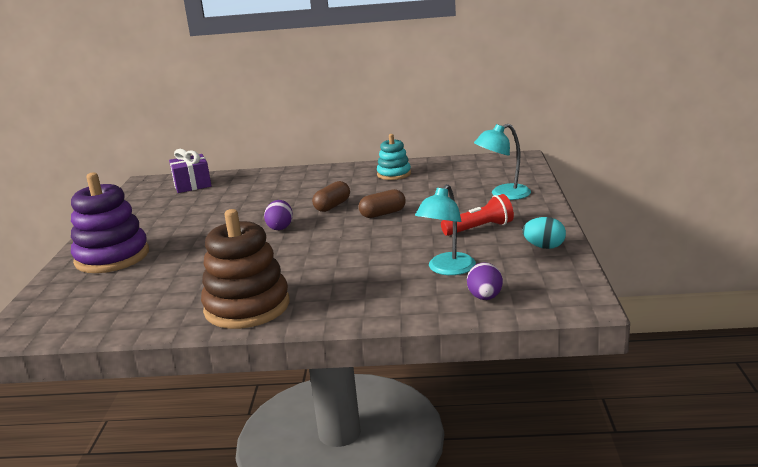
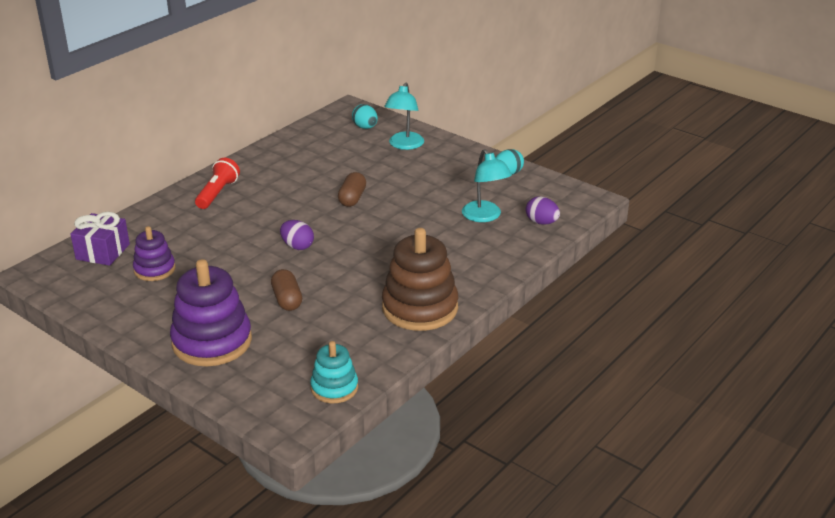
camera: 55 degrees left, 10 degrees up
(188, 204) = (154, 269): none -> purple stacking toy
(332, 206) = (296, 210): brown capsule -> brown capsule (287, 299)
(394, 174) = (280, 161): turquoise stacking toy -> turquoise stacking toy (334, 388)
(479, 229) = (444, 179): red flashlight -> red flashlight (217, 193)
(501, 173) = (365, 127): none -> turquoise egg

